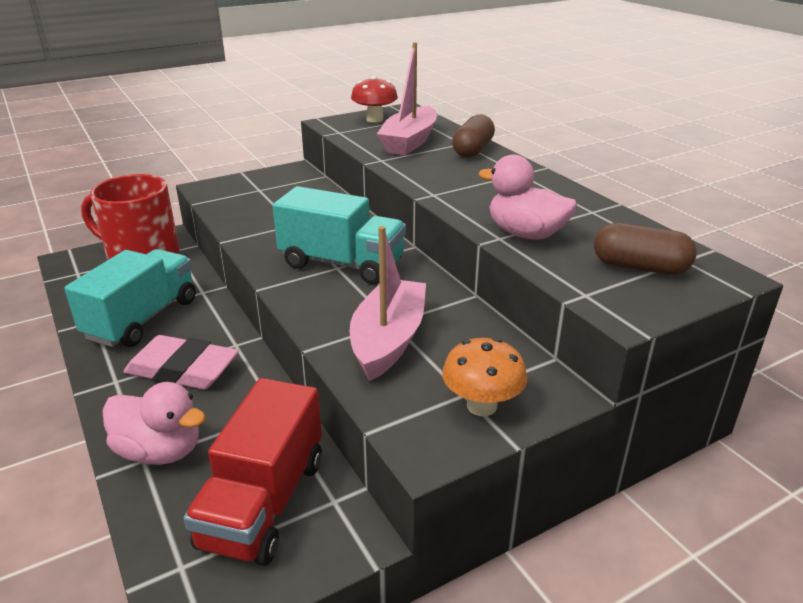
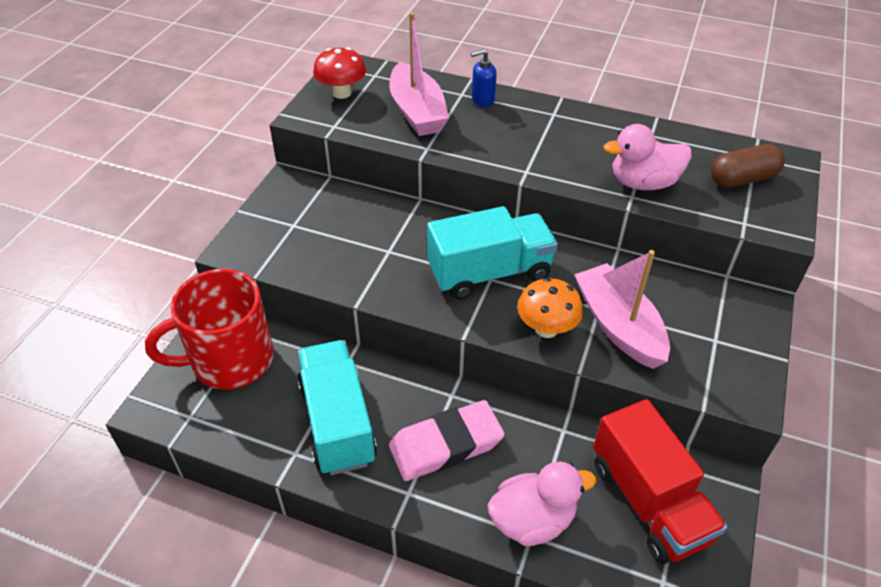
camera: 40 degrees left, 15 degrees up
(472, 150) = (482, 100): brown capsule -> blue soap dispenser
(481, 406) = (735, 342): orange mushroom -> orange mushroom (546, 329)

